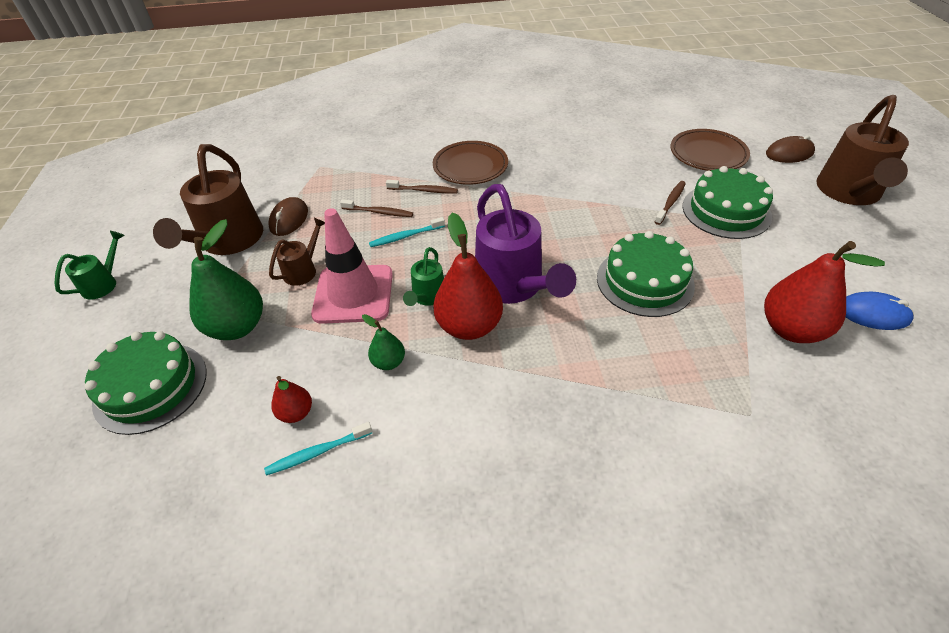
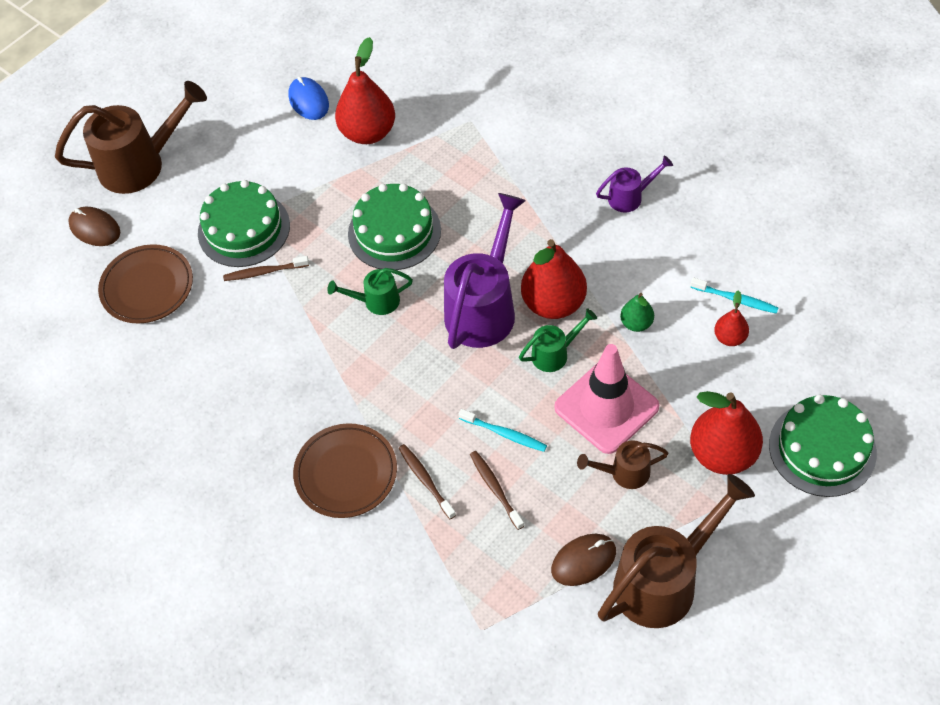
camera: 130 degrees left, 10 degrees up
(104, 283) = (815, 624): green watering can -> green watering can (376, 301)
(237, 327) = (722, 454): green pear -> red pear
(517, 471) = (630, 197): none -> purple watering can

